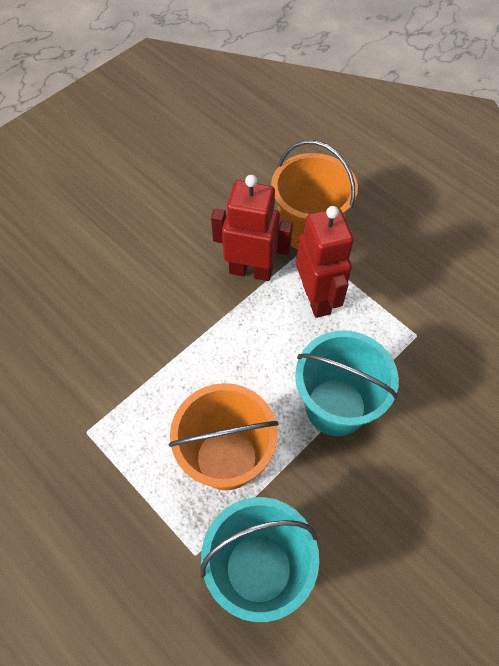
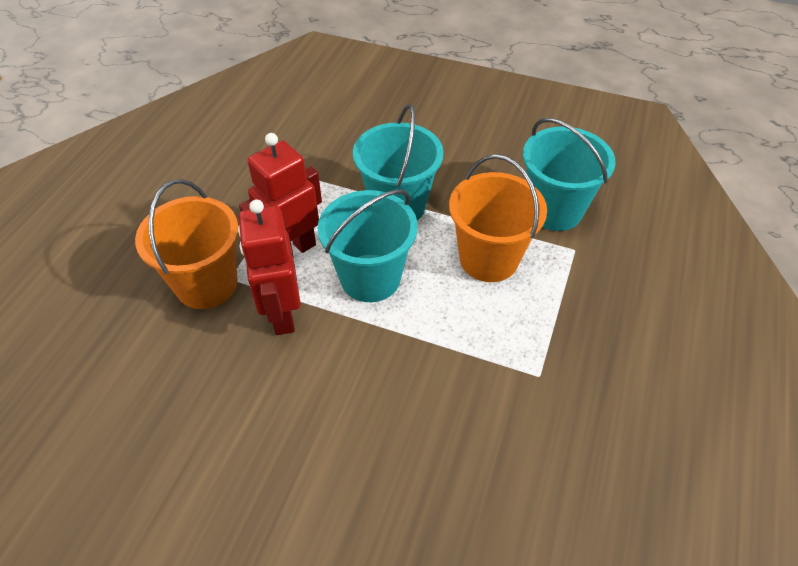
camera: 115 degrees left, 10 degrees down
(256, 346) = (370, 278): none -> turquoise bucket

